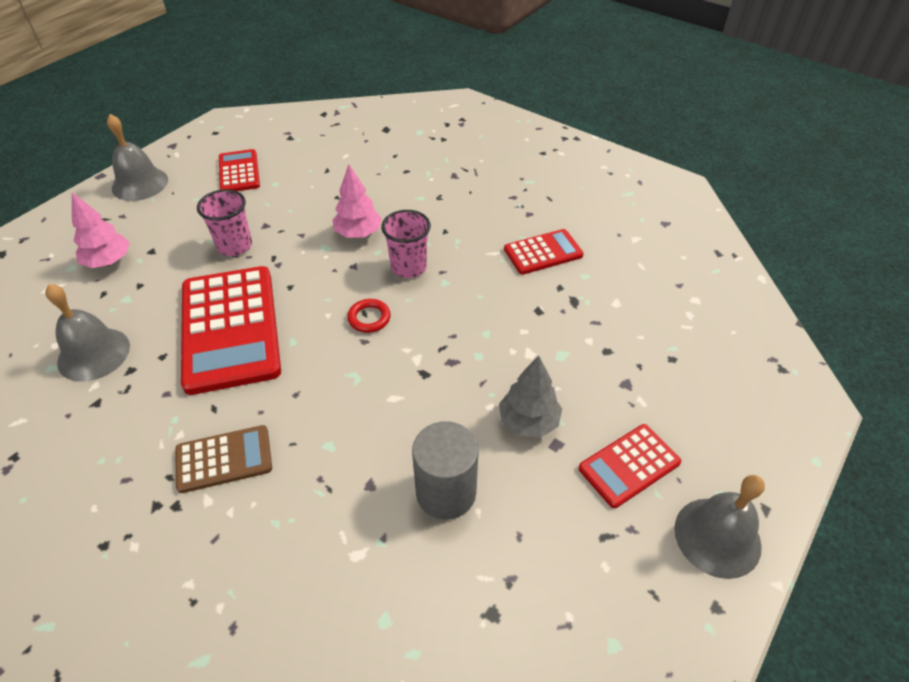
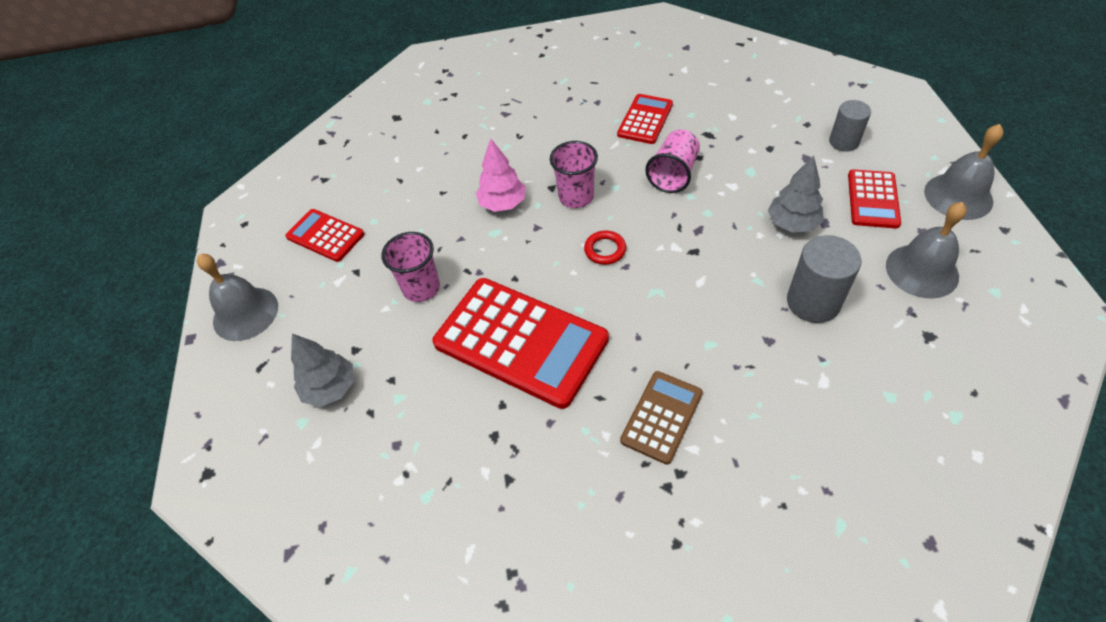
camera: 40 degrees left, 5 degrees up
(93, 354) = (444, 454): grey bell -> grey bell (922, 270)
(109, 261) = (330, 388): pink tree -> grey tree
(499, 308) = (673, 174): none -> pink cup
(681, 399) = (844, 142): none -> grey cylinder

